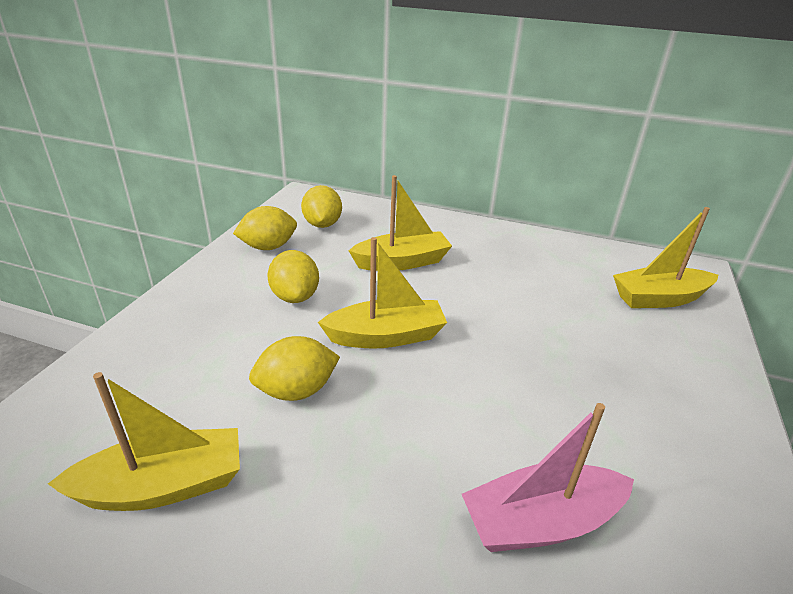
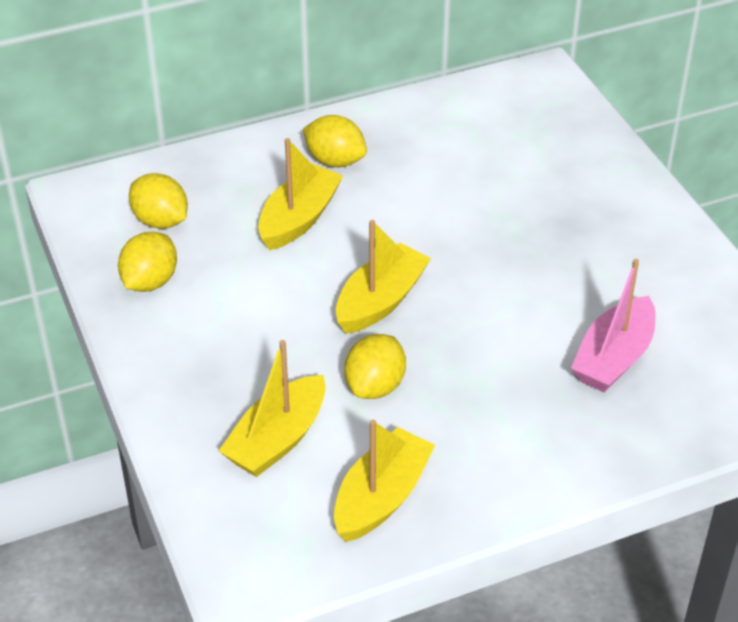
camera: 40 degrees left, 10 degrees up
(295, 297) = (257, 315): yellow lemon -> yellow lemon (335, 161)
(659, 298) = (542, 128): yellow boat -> yellow boat (277, 439)

